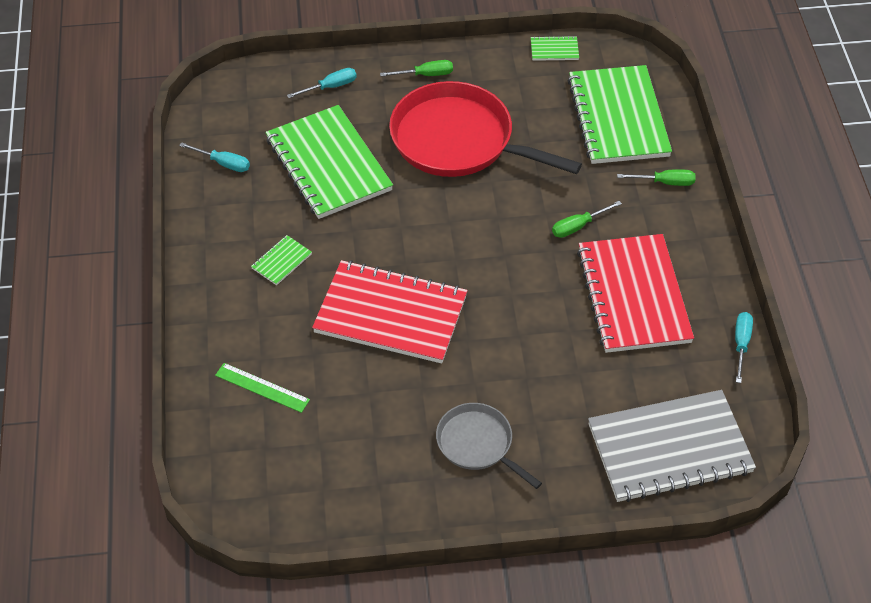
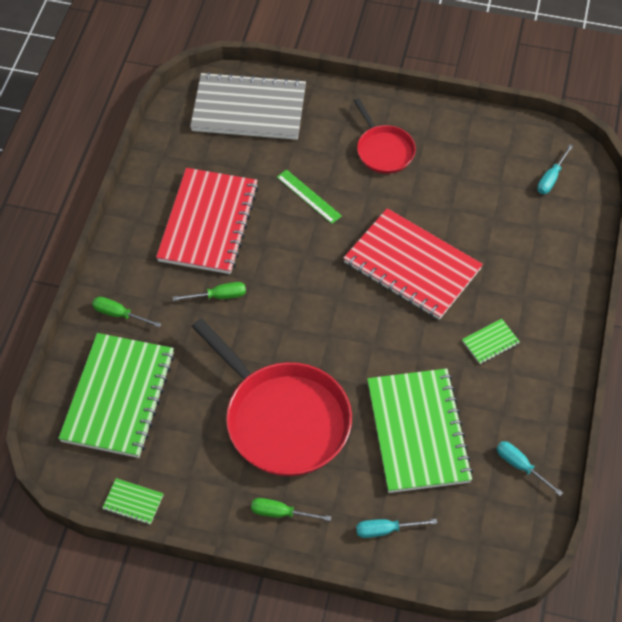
camera: 160 degrees left, 5 degrees up
(262, 387) = (534, 237): green ruler -> green ruler (308, 196)
(477, 444) = (384, 150): grey pan -> red pan
(741, 344) = (150, 162): turquoise screwdriver -> turquoise screwdriver (551, 178)

